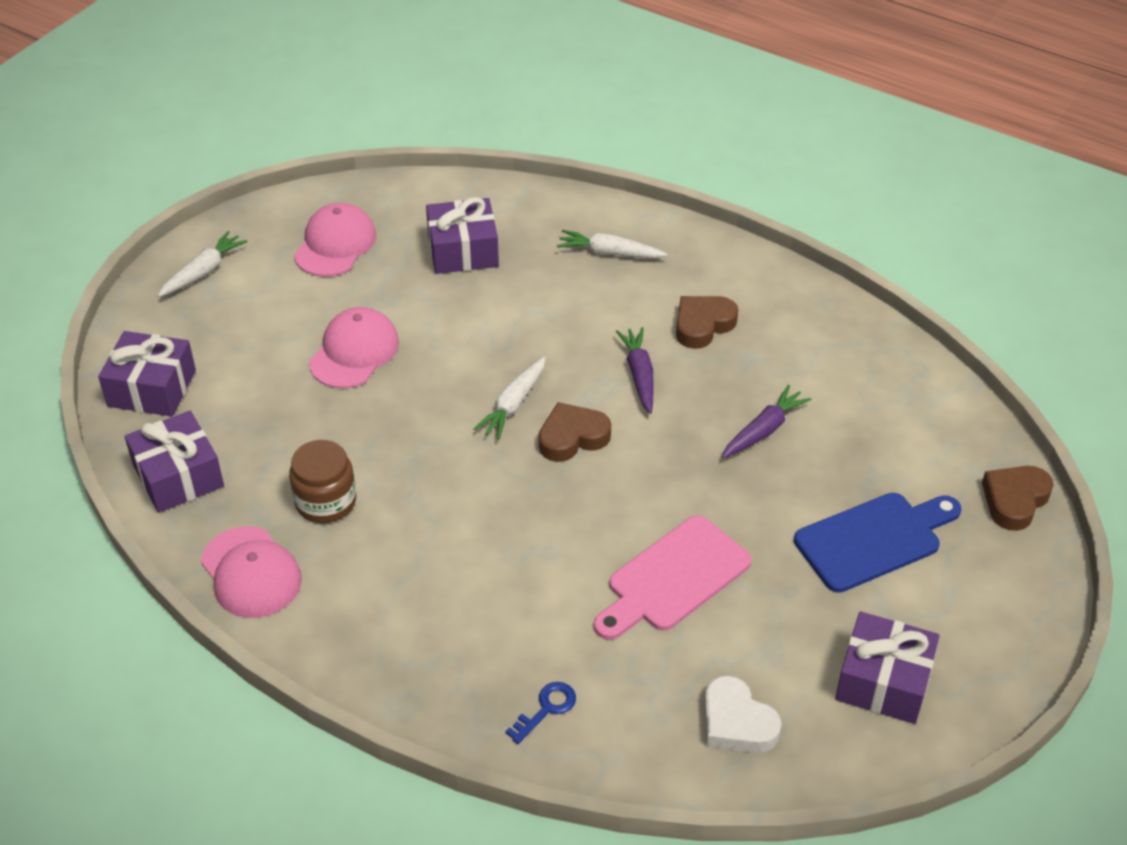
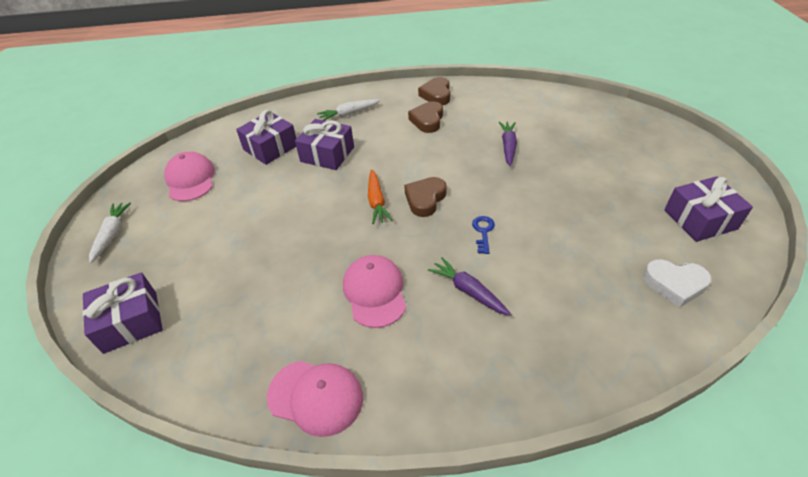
camera: 35 degrees left, 0 degrees up
(178, 476) = (201, 366): purple gift -> purple gift (327, 154)
(326, 502) = (322, 317): brown jar -> none
(354, 352) = (256, 225): pink cap -> pink cap (375, 292)
(513, 404) = (376, 201): white carrot -> orange carrot
(546, 709) = (583, 349): blue key -> blue key (483, 232)
(639, 375) = (424, 155): purple carrot -> purple carrot (468, 291)
(673, 578) = (554, 234): pink cutting board -> none
(874, 540) = (611, 163): blue cutting board -> none
(1014, 500) = (637, 118): brown heart -> brown heart (436, 95)

